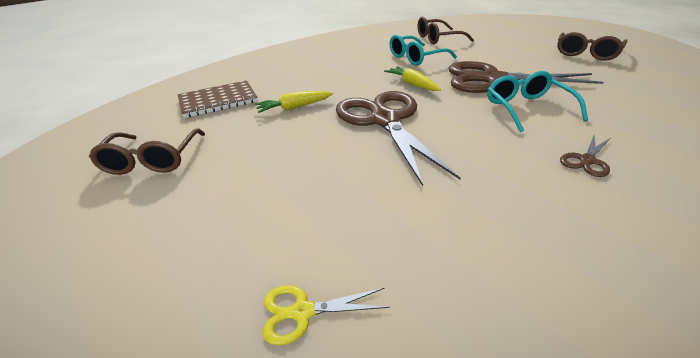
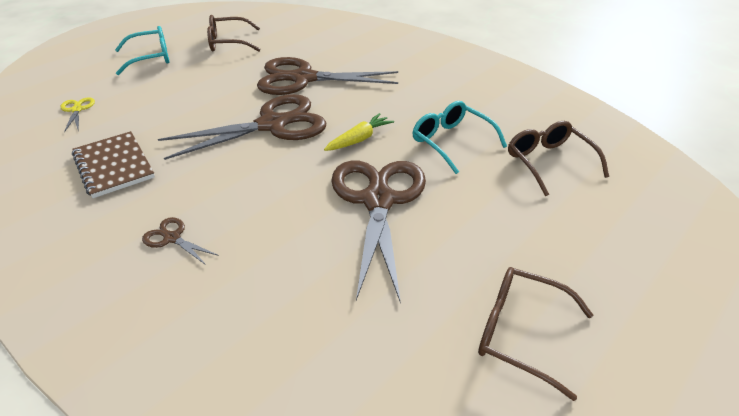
camera: 80 degrees right, 5 degrees up
(218, 101) = (319, 45): brown notebook -> brown notebook (114, 166)
(294, 107) = (303, 79): yellow carrot -> brown scissors
(527, 109) = (288, 217): turquoise glasses -> turquoise glasses (150, 58)

